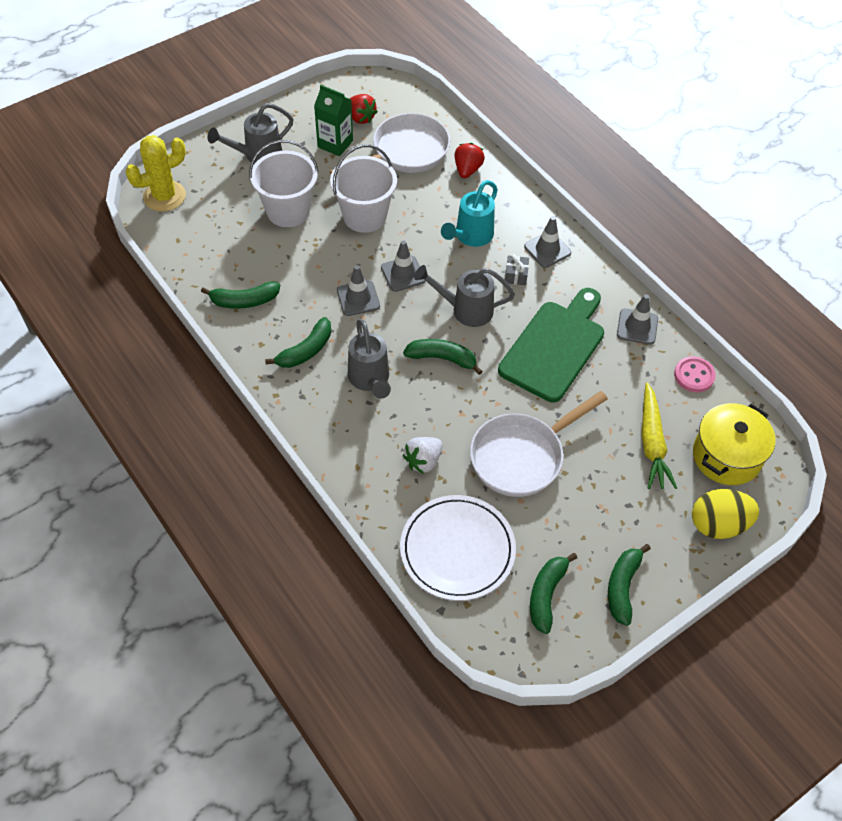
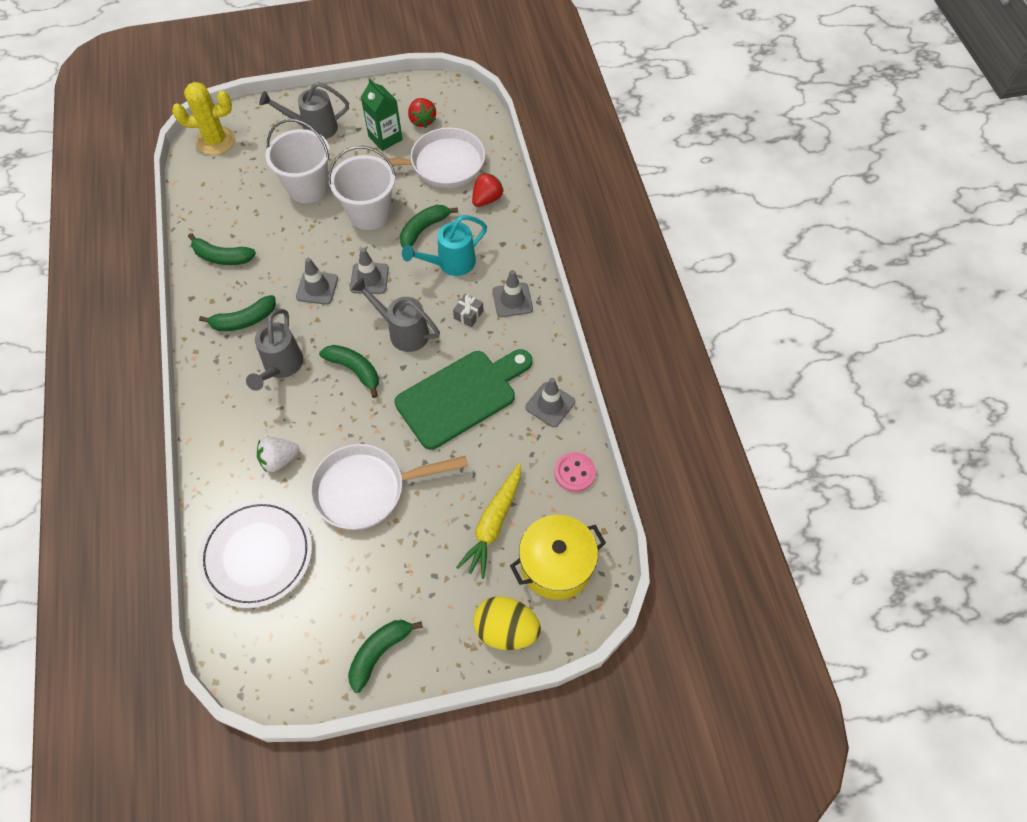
camera: 25 degrees right, 5 degrees up
(546, 595) = (307, 630): green banana -> green banana (424, 229)

